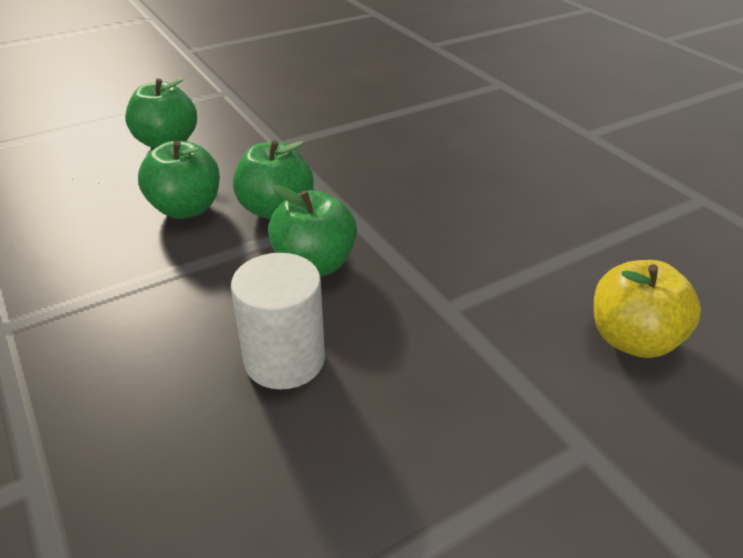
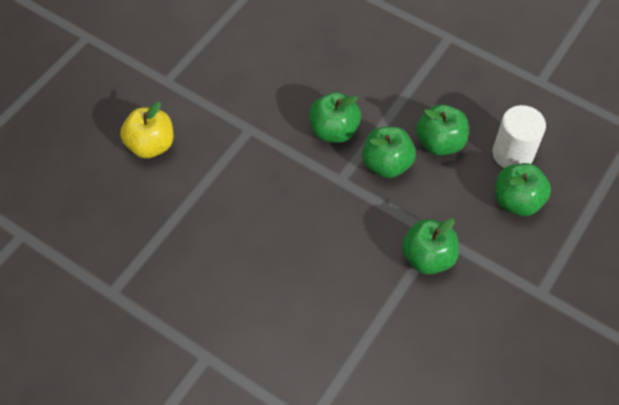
camera: 155 degrees right, 20 degrees up
(284, 360) = (310, 72): white cylinder -> white cylinder (512, 153)
(307, 133) = (428, 257): none -> green apple

